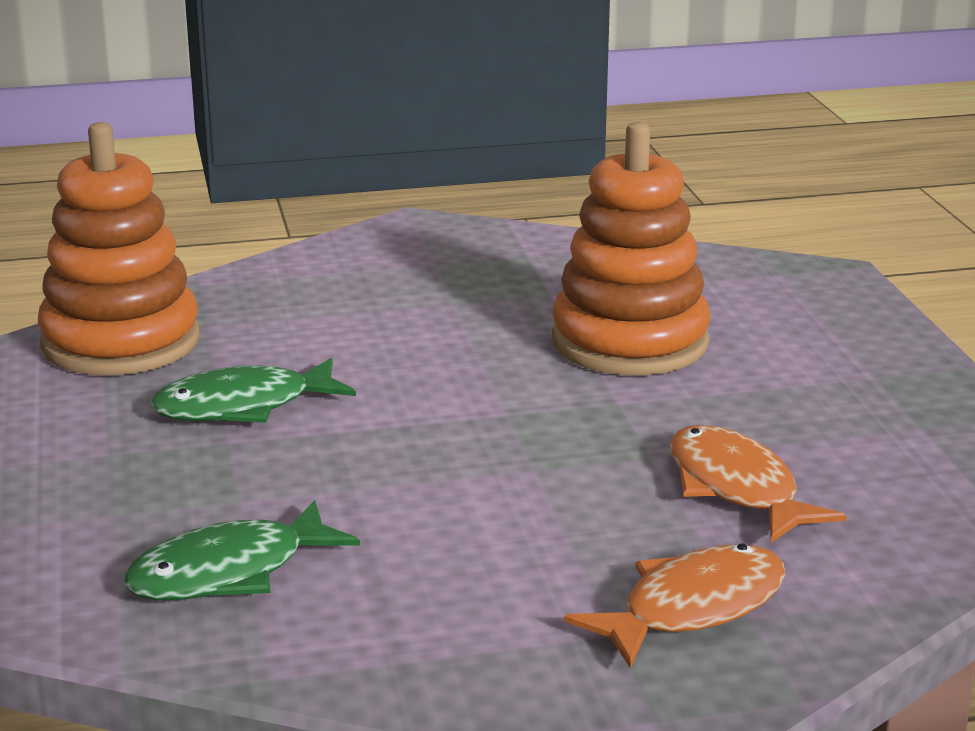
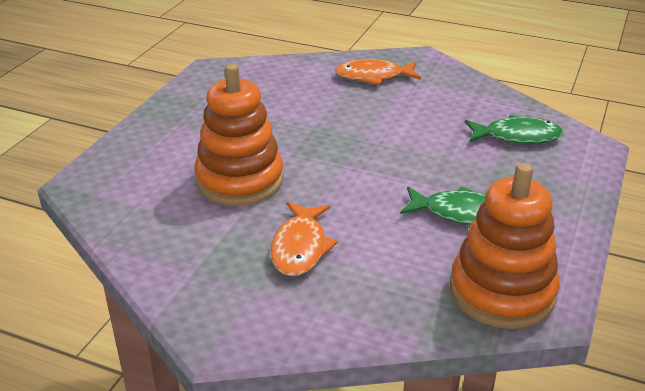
camera: 145 degrees left, 10 degrees up
(736, 488) = (303, 103): orange fish -> orange fish (300, 247)

